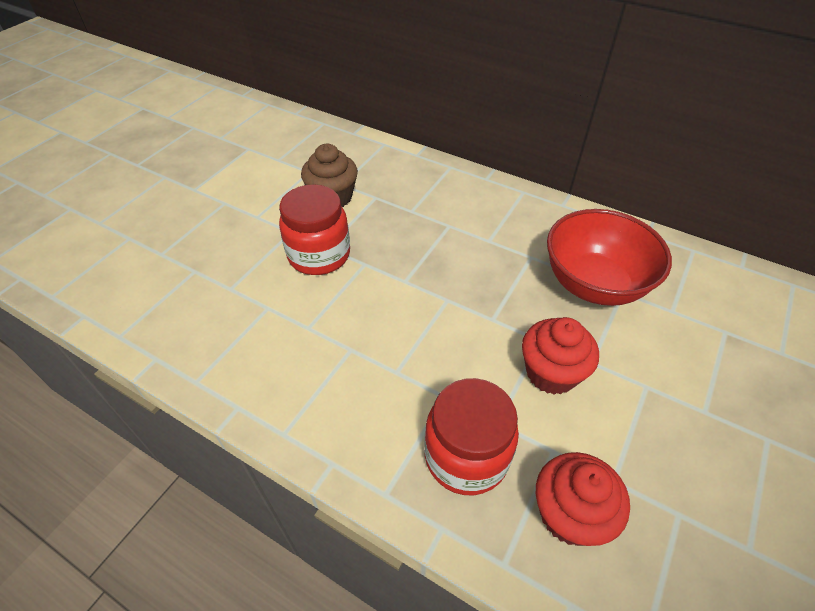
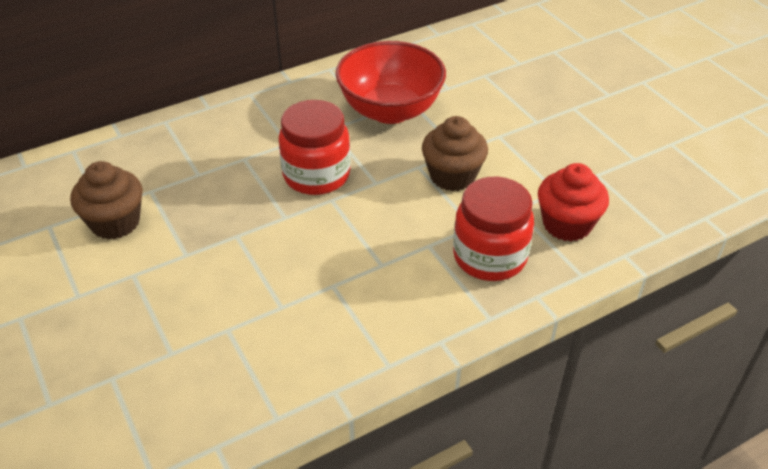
camera: 60 degrees left, 5 degrees down
(319, 255) = (192, 264): red jar -> red jar (316, 175)
(551, 373) = (452, 176): red cupcake -> brown cupcake

